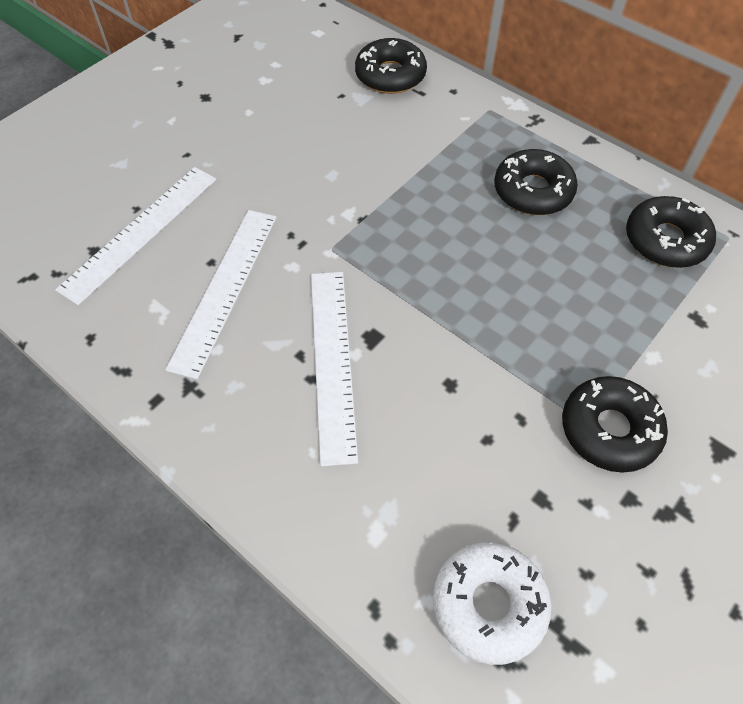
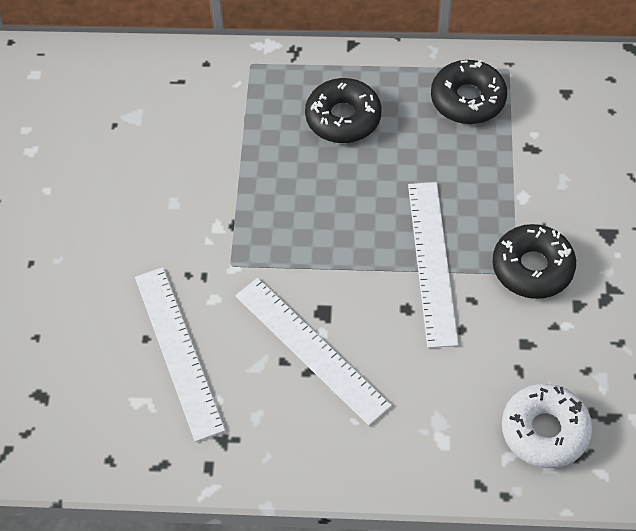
camera: 35 degrees left, 0 degrees up
(140, 232) = (62, 354): white ruler -> white ruler (432, 262)
(390, 75) = (140, 80): black donut -> none

